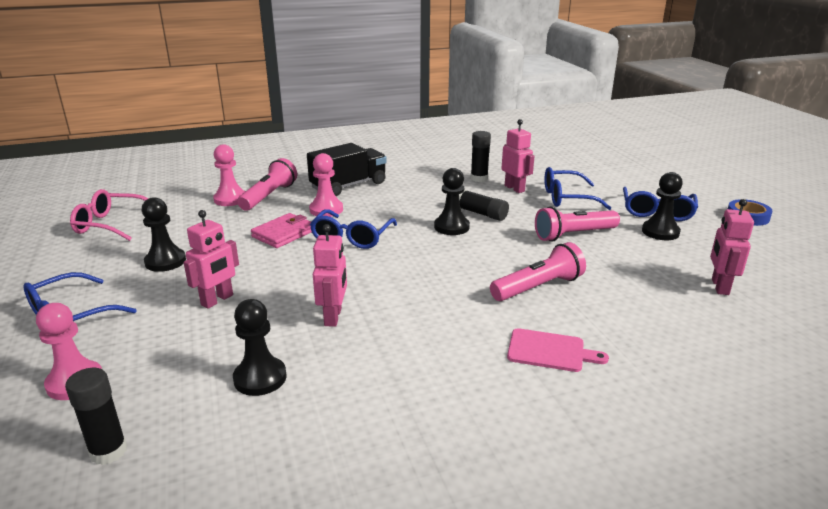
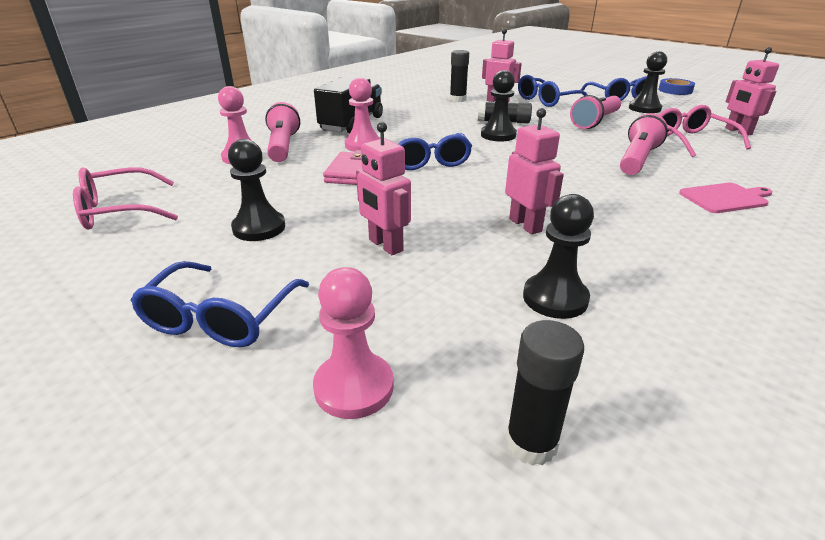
camera: 30 degrees left, 5 degrees up
(217, 300) = (385, 245): pink robot -> pink robot turned 135 degrees clockwise
(638, 282) = (690, 140): none -> pink glasses

